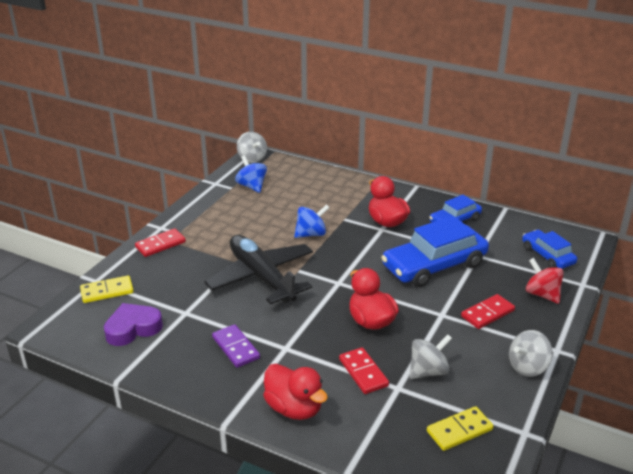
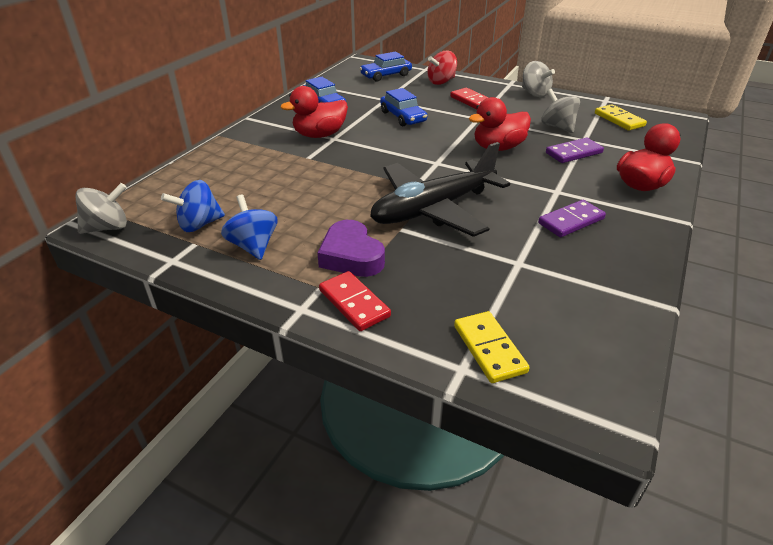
camera: 90 degrees left, 5 degrees up
(133, 328) = (569, 307): purple heart -> purple heart (351, 256)
(311, 234) = (339, 178): blue spinning top -> blue spinning top (253, 246)
(363, 372) = (574, 153): red domino -> purple domino
(434, 265) = (403, 117): blue car -> blue car, size x0.56

